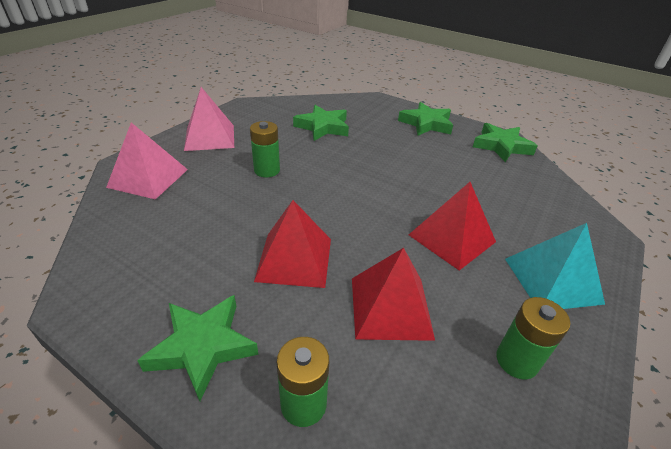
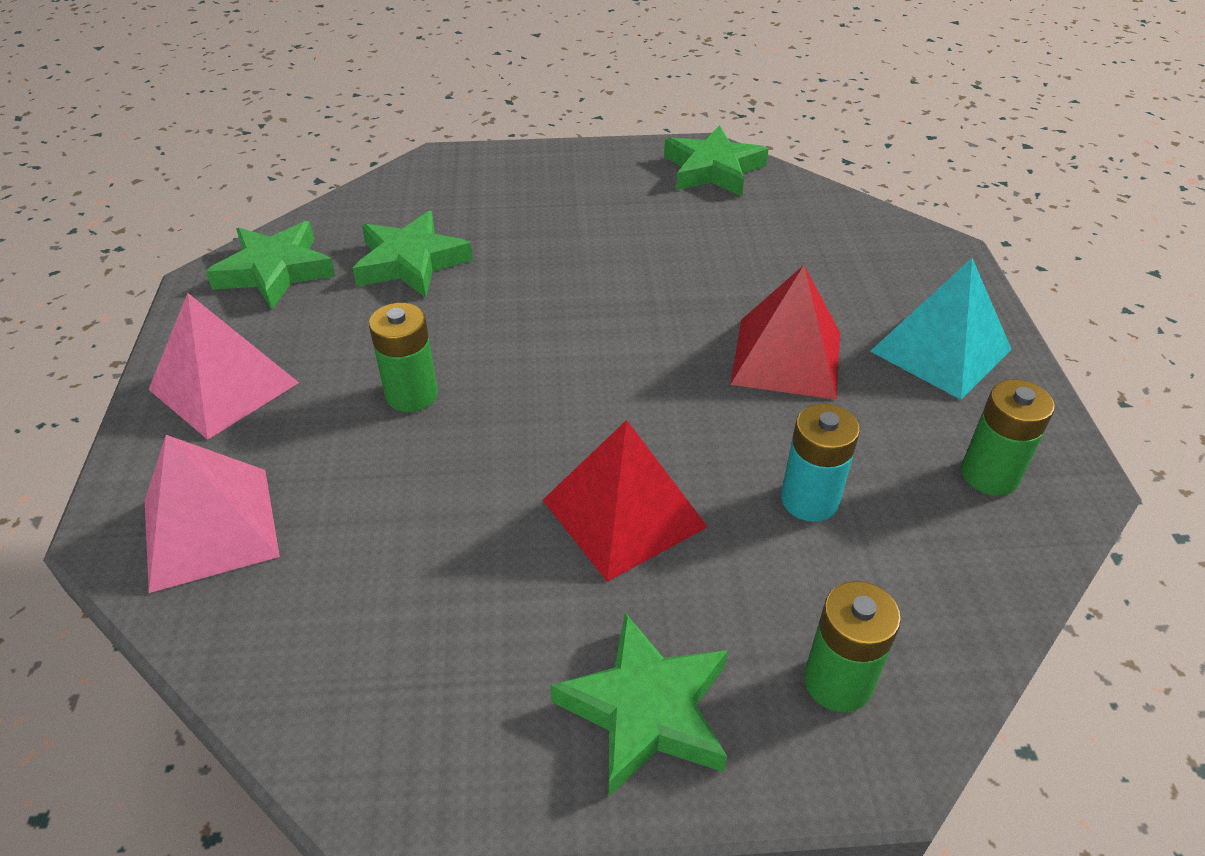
camera: 35 degrees left, 5 degrees up
(390, 307) = (809, 500): red pyramid -> turquoise battery
(426, 124) = (570, 176): green star -> green star (275, 271)

